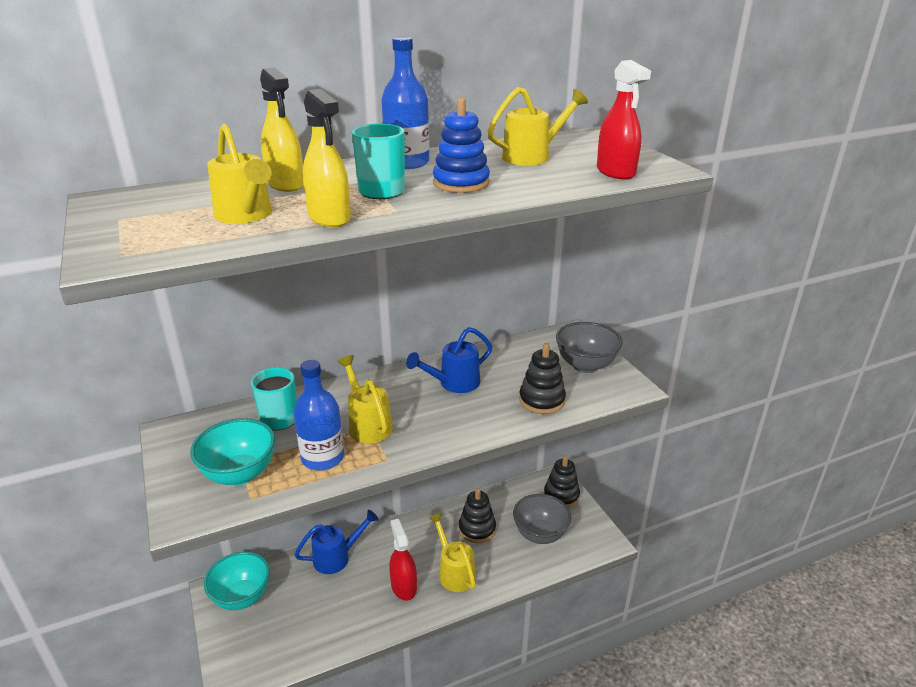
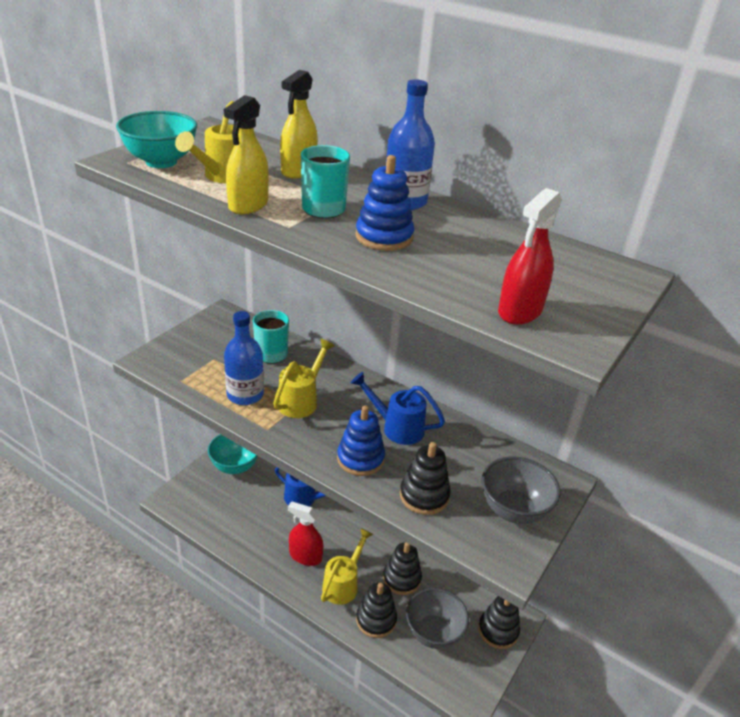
camera: 55 degrees right, 5 degrees up
(239, 474) = (201, 364): turquoise bowl -> turquoise bowl (161, 162)
(403, 586) = (305, 556): red spray bottle -> red spray bottle turned 105 degrees counterclockwise
(474, 417) = (360, 459): none -> blue stacking toy
(505, 566) = (376, 620): none -> black stacking toy
(532, 156) = (504, 255): yellow watering can -> none

